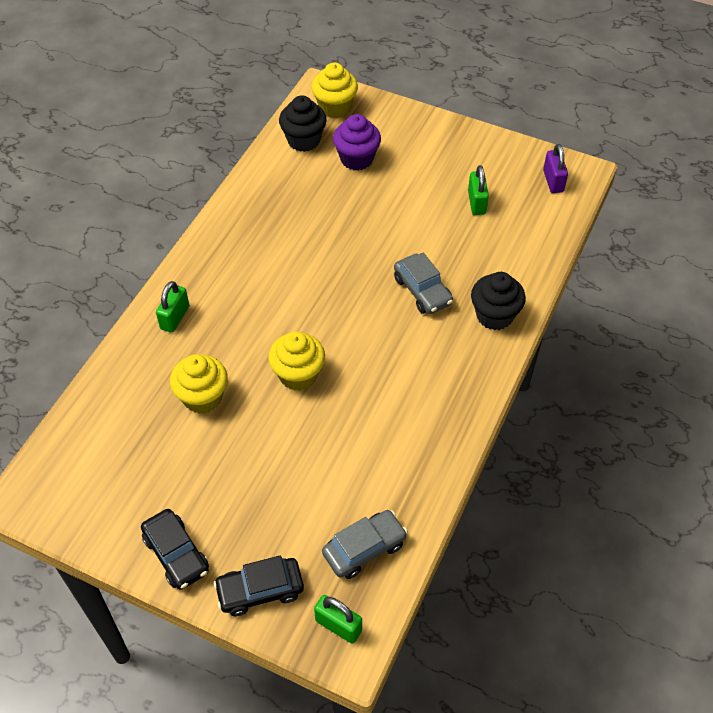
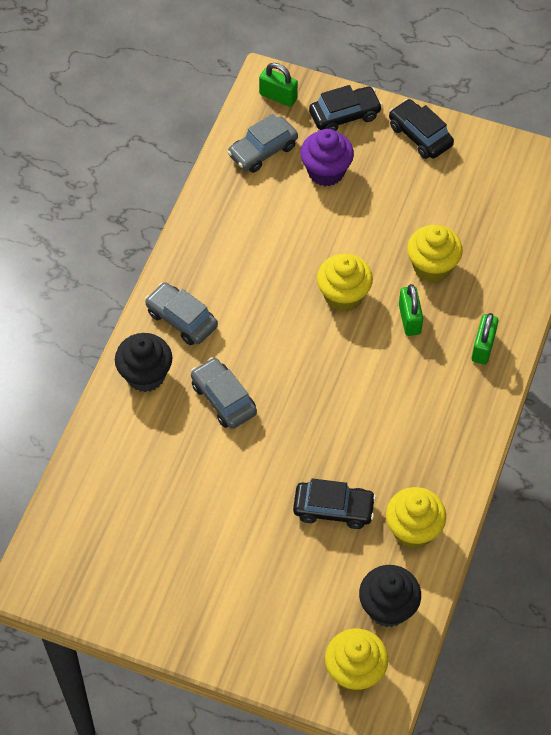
camera: 175 degrees right, 5 degrees up
(273, 186) = (413, 530): none -> yellow cupcake
(335, 203) = (333, 509): none -> black car
(356, 159) = (315, 581): purple cupcake -> purple cupcake (326, 172)
(460, 364) = (181, 319): none -> grey car
(476, 203) = (162, 524): green padlock -> green padlock (409, 319)
(553, 181) = (66, 565): purple padlock -> none

